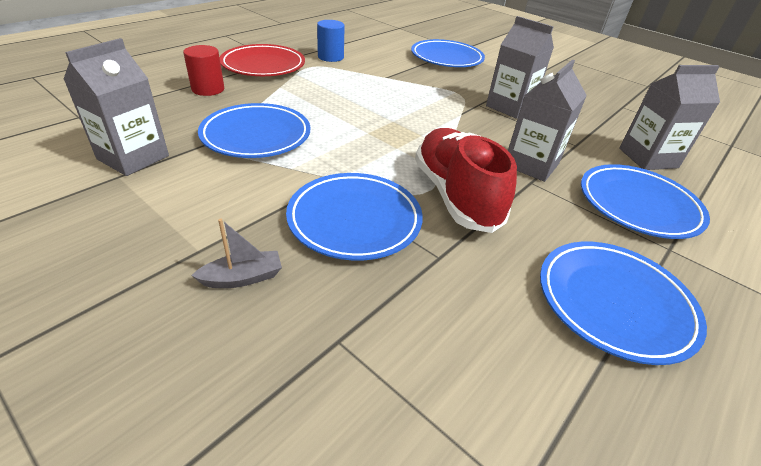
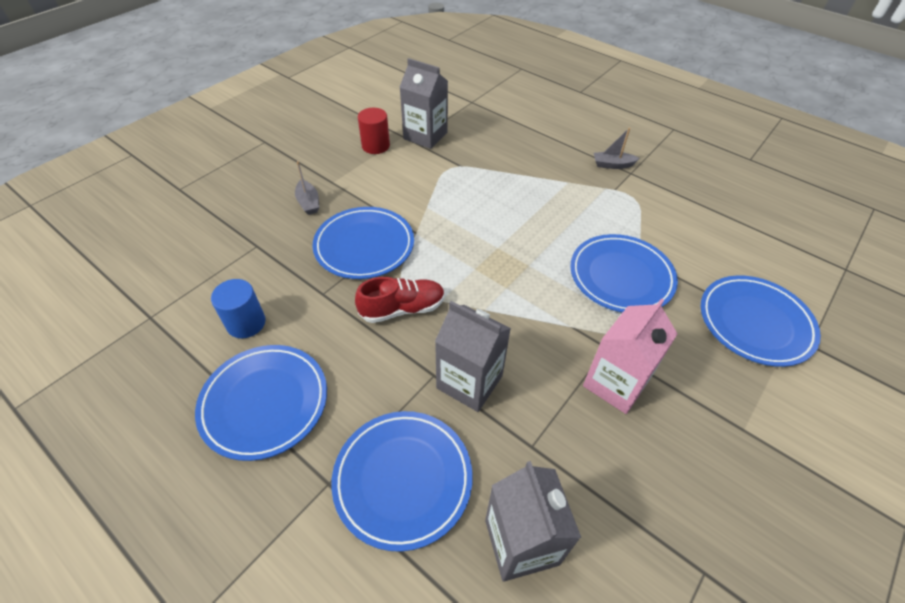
camera: 90 degrees right, 10 degrees up
(208, 89) = (541, 144): red cylinder -> red cylinder (375, 146)
(256, 135) = (471, 182): blue plate -> blue plate (621, 277)
(263, 65) = (612, 165): red plate -> grey boat
(330, 57) = (670, 208): blue cylinder -> blue cylinder (246, 323)
(455, 195) = (402, 309): red shoe -> red shoe, size x0.65
(509, 107) = (615, 383): grey carton -> pink carton

